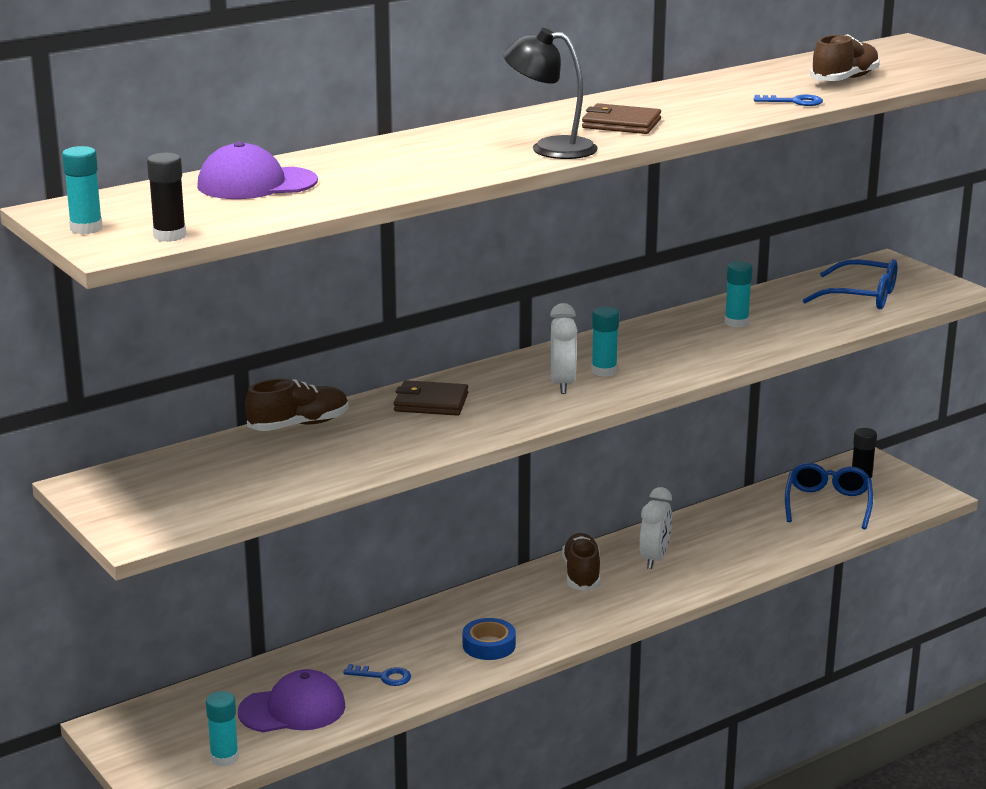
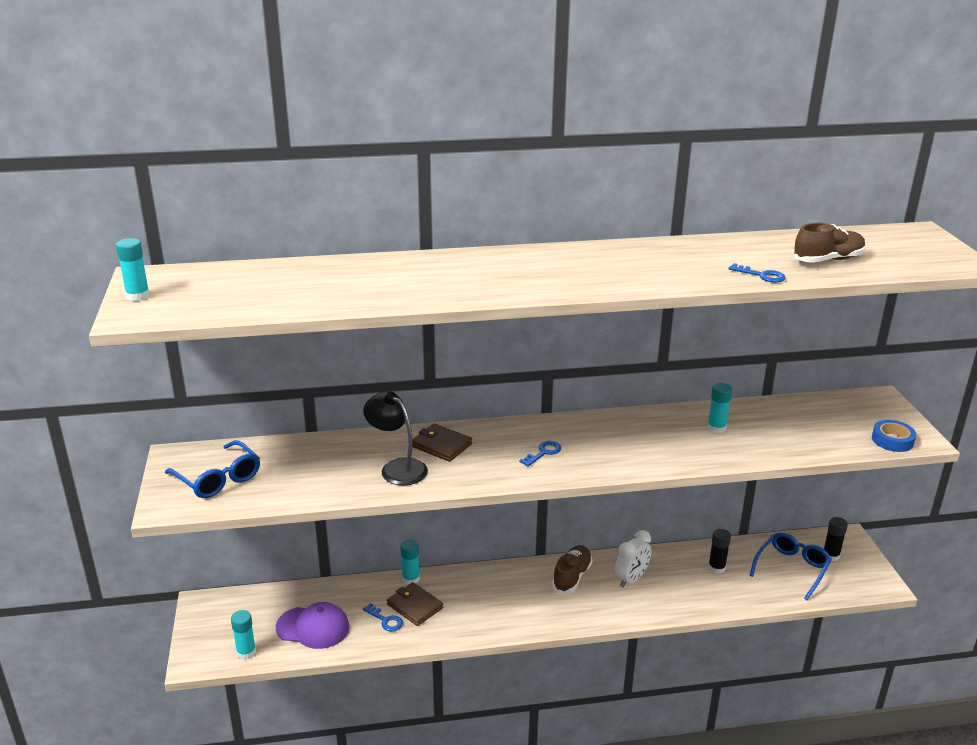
camera: 25 degrees right, 5 degrees up
(169, 236) = (176, 314): black glue stick -> black glue stick (716, 568)
(256, 184) = (288, 278): purple cap -> none
(299, 425) = (342, 441): brown shoe -> none
(489, 645) = (470, 617): blue tape -> blue tape (892, 440)
(550, 148) = (522, 286): black lamp -> black lamp (397, 468)
(562, 384) = (543, 452): white clock -> blue key
(604, 371) = (582, 448): turquoise glue stick -> turquoise glue stick (410, 579)
(621, 124) = (601, 272): brown wallet -> brown wallet (414, 606)
(861, 296) = (835, 427): blue glasses -> blue glasses (218, 479)

